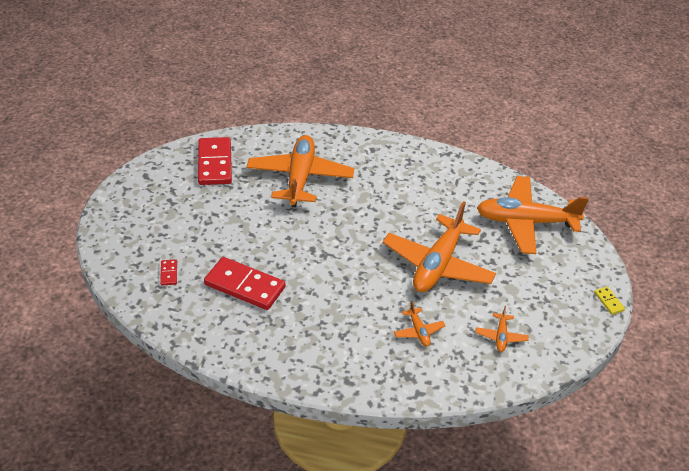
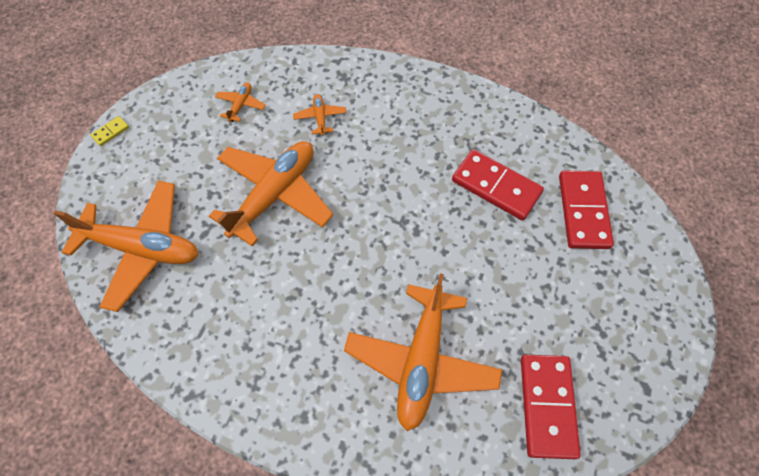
camera: 170 degrees left, 20 degrees up
(169, 273) = (583, 211): red domino -> red domino, size x2.31
(609, 301) = (110, 132): yellow domino -> yellow domino turned 60 degrees clockwise

